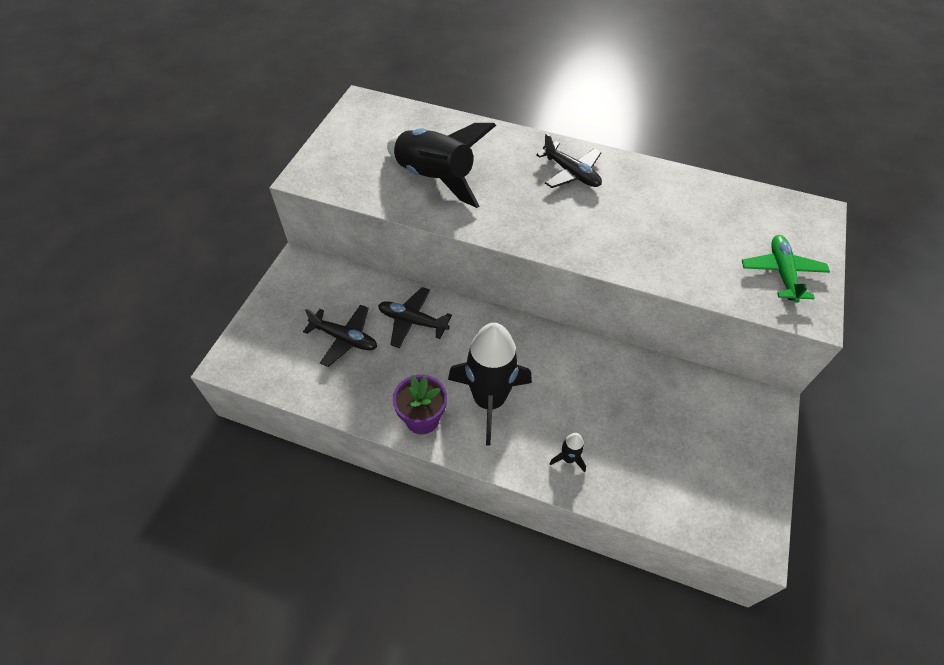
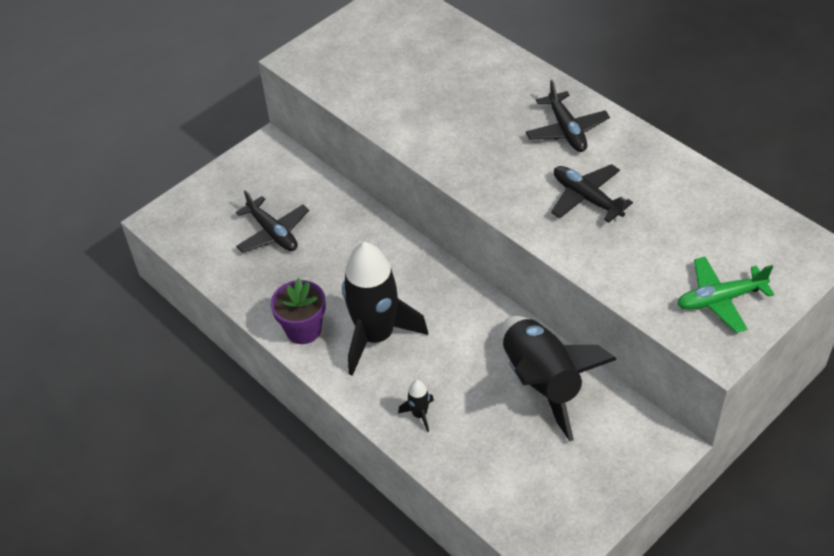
camera: 30 degrees right, 5 degrees down
(412, 321) = (346, 238): black plane -> black plane (586, 198)
(435, 178) = (420, 96): black rocket -> black rocket (542, 382)
(781, 273) = (720, 299): green plane -> green plane turned 135 degrees counterclockwise

